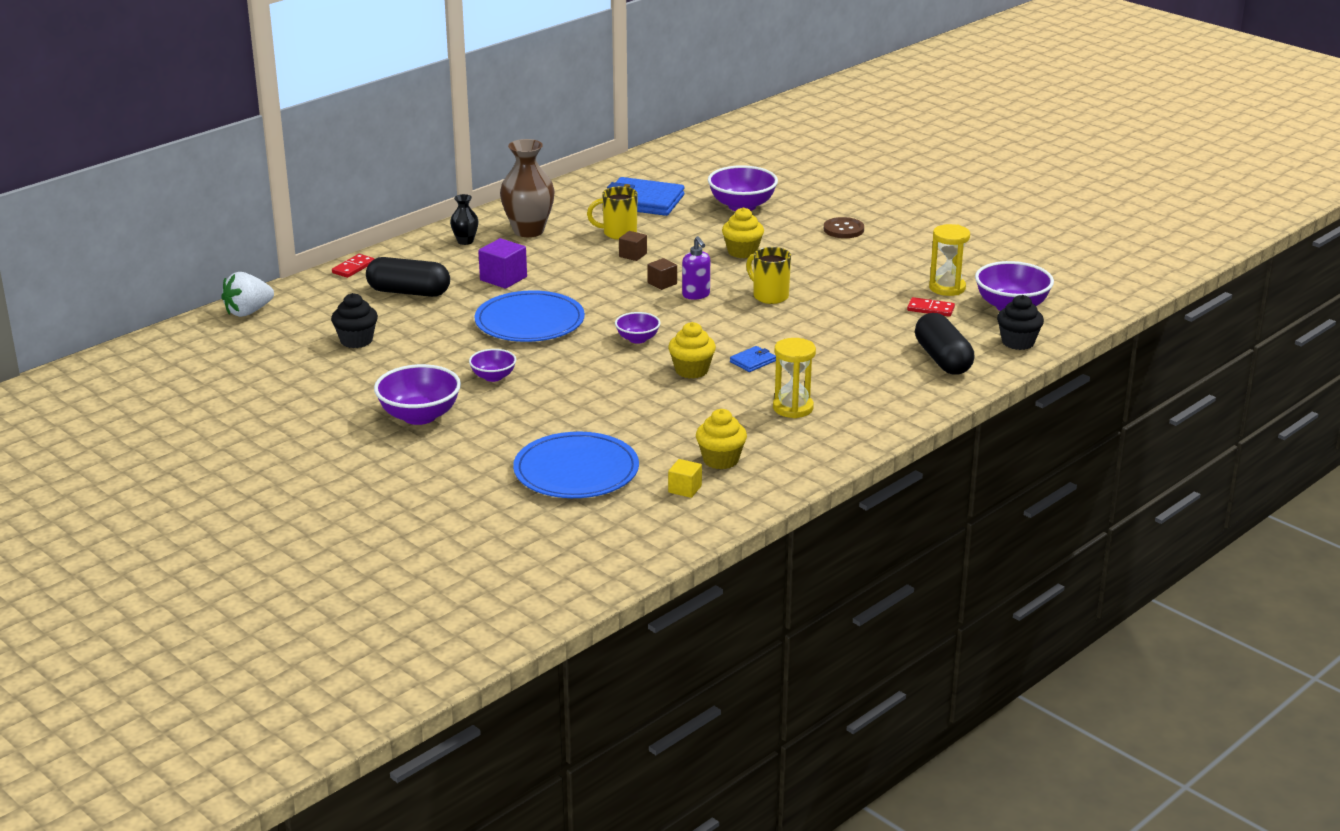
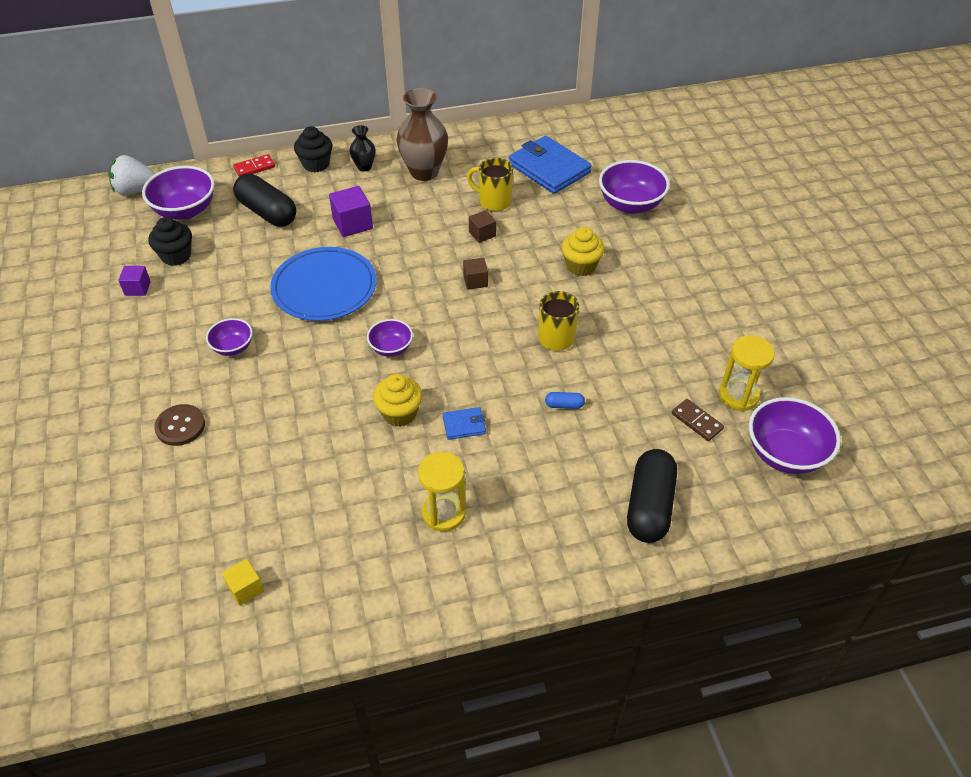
camera: 30 degrees right, 20 degrees up
(347, 369) = (137, 288): none -> purple cube
(419, 416) = (132, 373): purple bowl -> purple bowl (185, 210)
(576, 471) = (181, 511): blue plate -> none
(696, 295) = (491, 309): purple soap dispenser -> none
(720, 460) = (313, 560): yellow cupcake -> none
(820, 329) = (564, 405): none -> blue capsule
(843, 229) = (700, 270): brown button -> brown button (180, 426)
(930, 309) = (696, 421): red domino -> brown domino
(1018, 342) = (750, 514): black cupcake -> black cupcake (316, 164)

